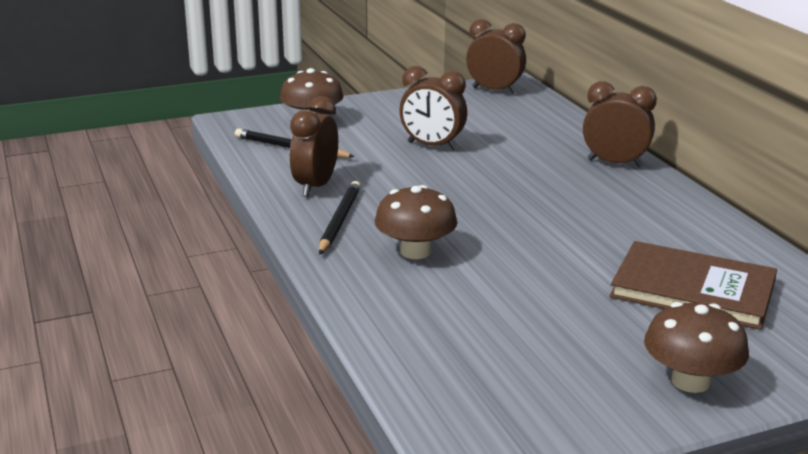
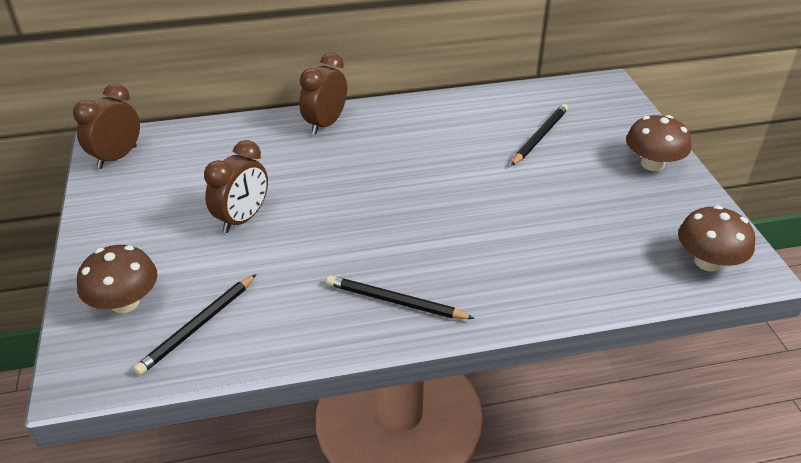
camera: 80 degrees left, 15 degrees up
(315, 186) = (311, 313): brown clock -> none
(415, 251) = (466, 259): brown mushroom -> brown mushroom (708, 261)
(693, 289) = (539, 136): brown book -> black pencil

